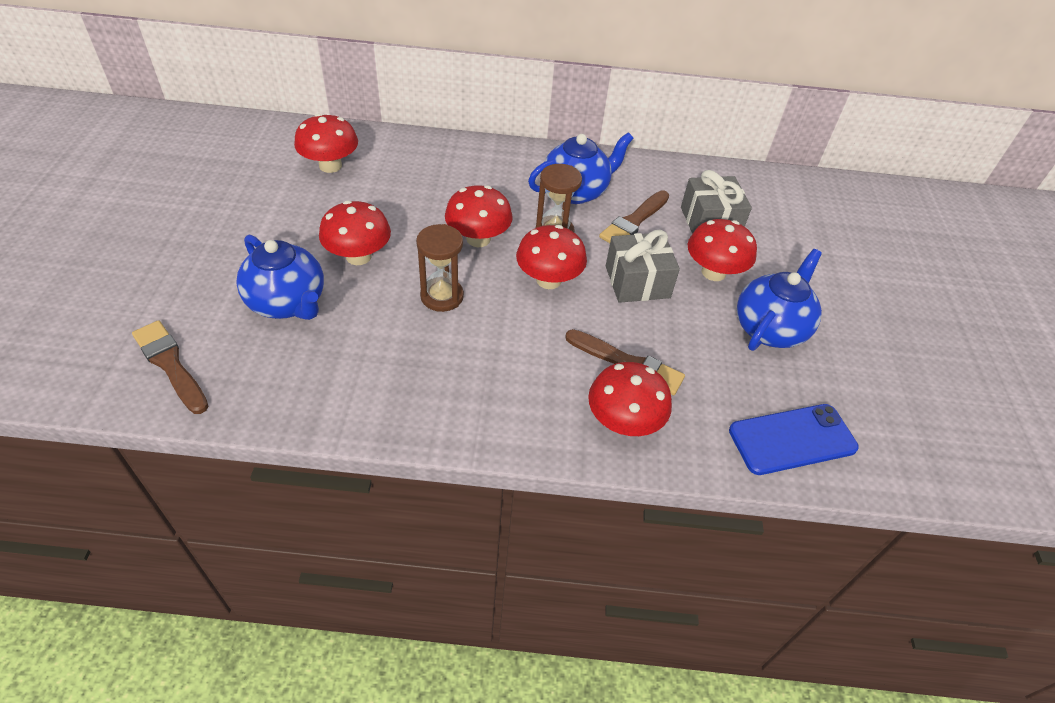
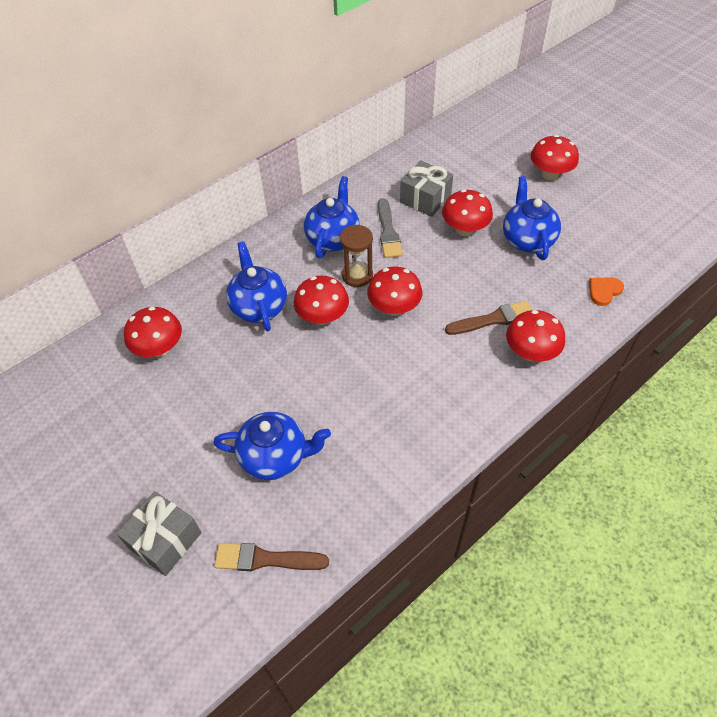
camera: 40 degrees left, 5 degrees up
(358, 256) = (271, 390): red mushroom -> red mushroom (550, 174)
(441, 194) = (259, 307): none -> blue teapot
(442, 296) = (354, 370): brown hourglass -> none
(634, 221) = (388, 232): brown brush -> grey brush
(637, 282) = (437, 268): grey gift -> grey gift (165, 540)
(792, 439) = (604, 291): blue phone -> orange heart

